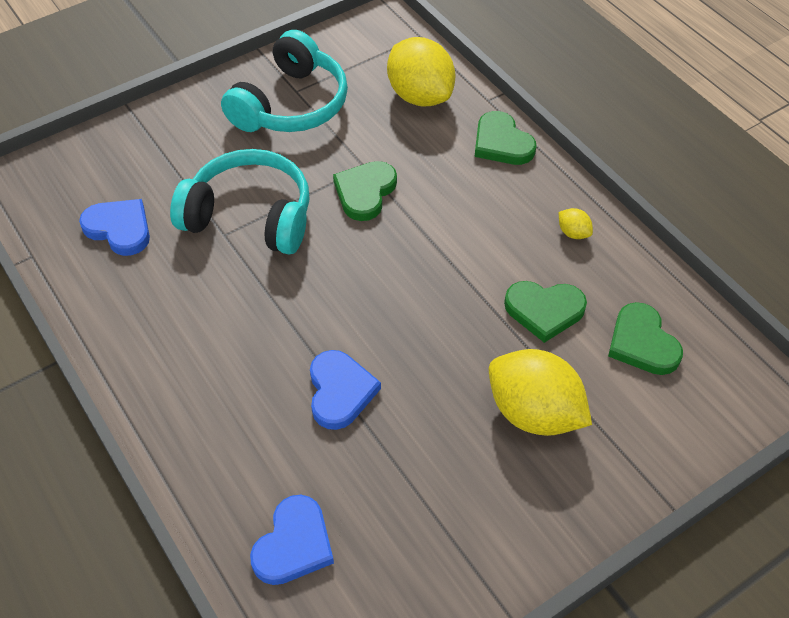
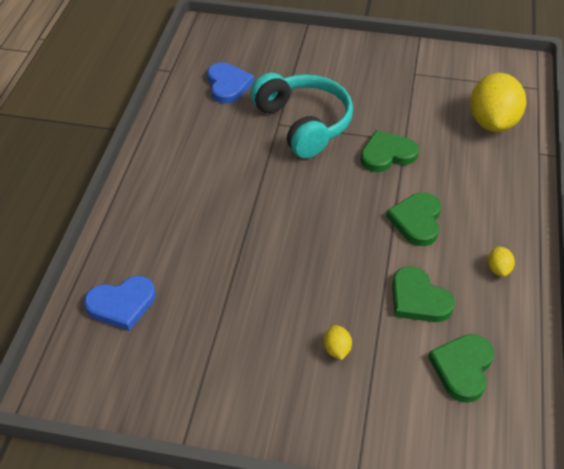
camera: 45 degrees right, 5 degrees down
(291, 105) = (402, 79): turquoise headphones -> none
(340, 391) = (239, 249): blue heart -> none
(501, 143) = (515, 184): green heart -> green heart (417, 221)
(534, 413) = (337, 349): yellow lemon -> yellow lemon, size x0.41

